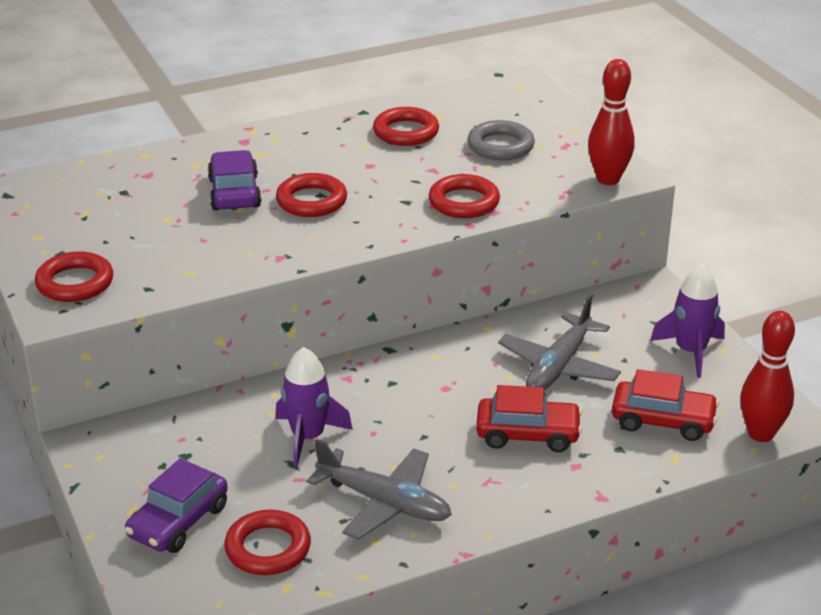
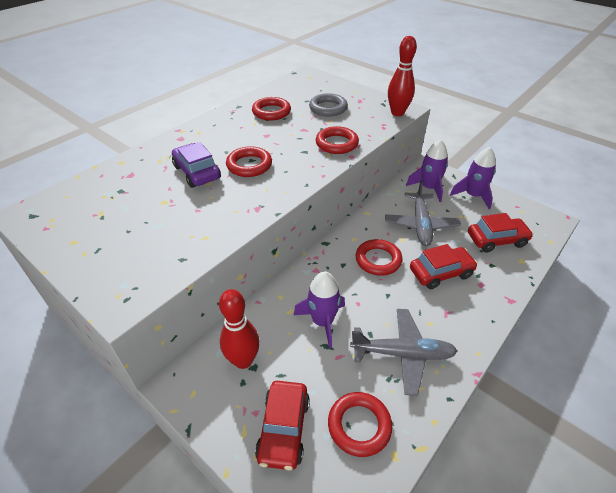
camera: 25 degrees left, 10 degrees up
(75, 283) = (123, 272): red ring -> red ring (378, 260)
(178, 521) = (284, 429): purple car -> red car
(624, 320) = (428, 188): none -> purple rocket
(761, 434) = (545, 231): red bowling pin -> red bowling pin (243, 360)

